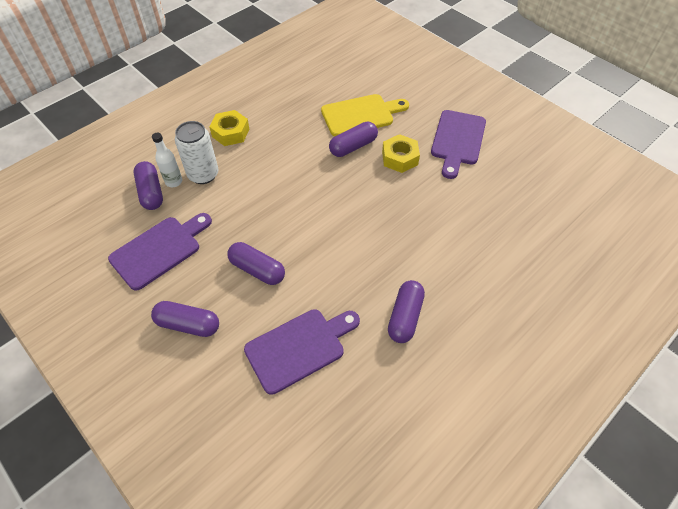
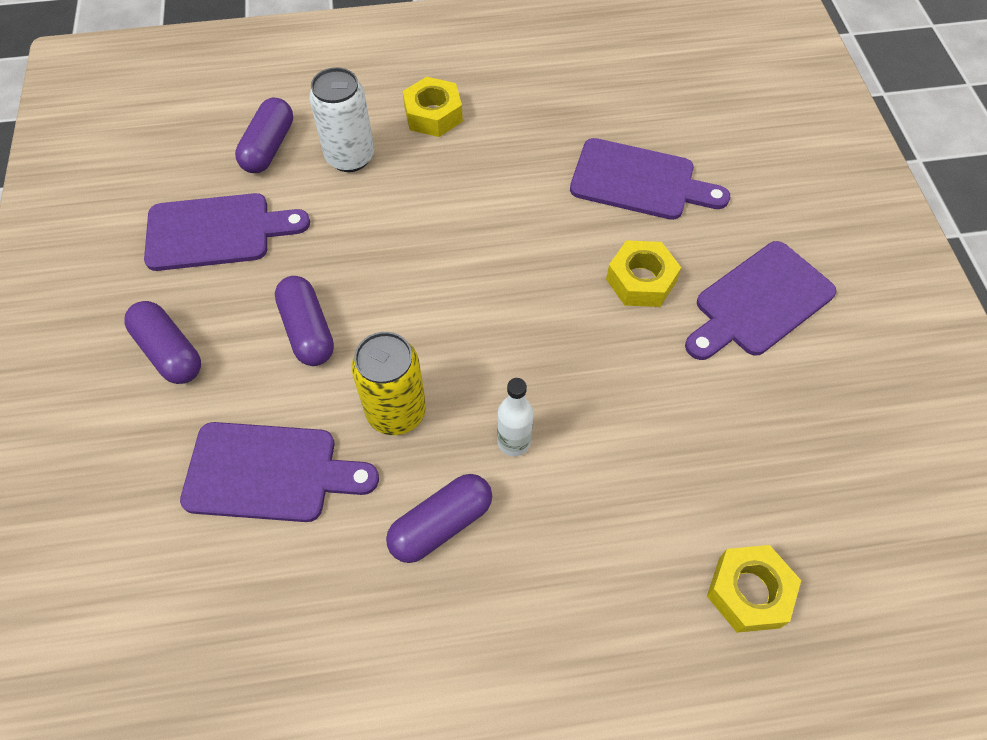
camera: 35 degrees right, 5 degrees up
(174, 181) = (307, 147): white bottle -> white bottle (513, 442)
(338, 280) = (396, 412): none -> yellow can
(353, 146) = (586, 225): purple capsule -> none
(361, 115) = (639, 181): yellow cutting board -> purple cutting board
(554, 260) = (748, 592): none -> yellow nut

